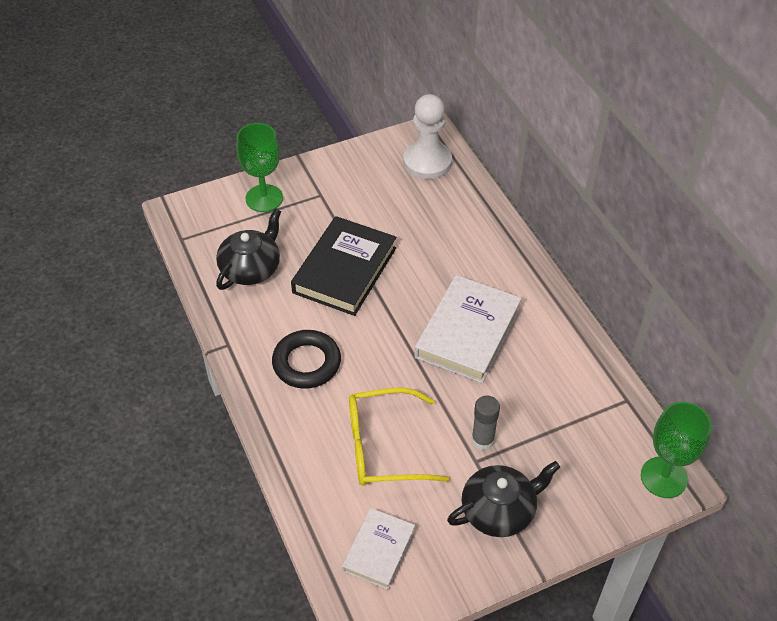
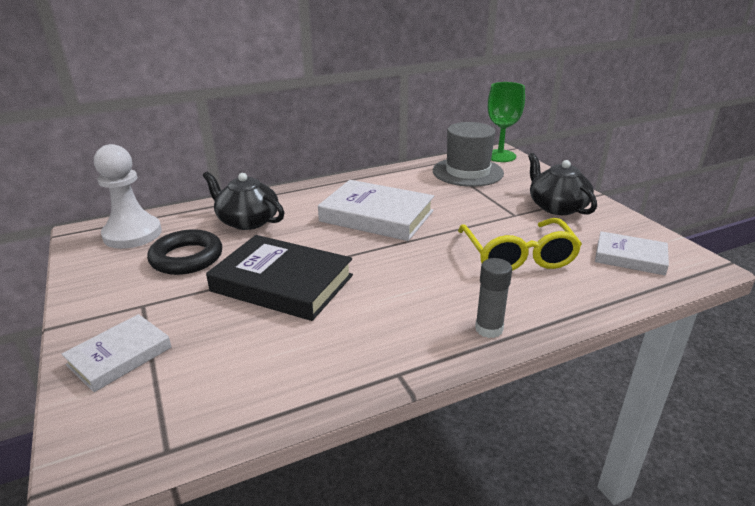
camera: 90 degrees left, 20 degrees down
(251, 268) = (259, 360): black teapot -> black teapot (247, 221)
(264, 198) = (119, 356): green goblet -> white book
(306, 363) = (422, 305): black ring -> black ring (187, 258)
(482, 440) = (492, 212): grey glue stick -> grey glue stick (489, 329)
(598, 430) = (467, 172): none -> grey hat

